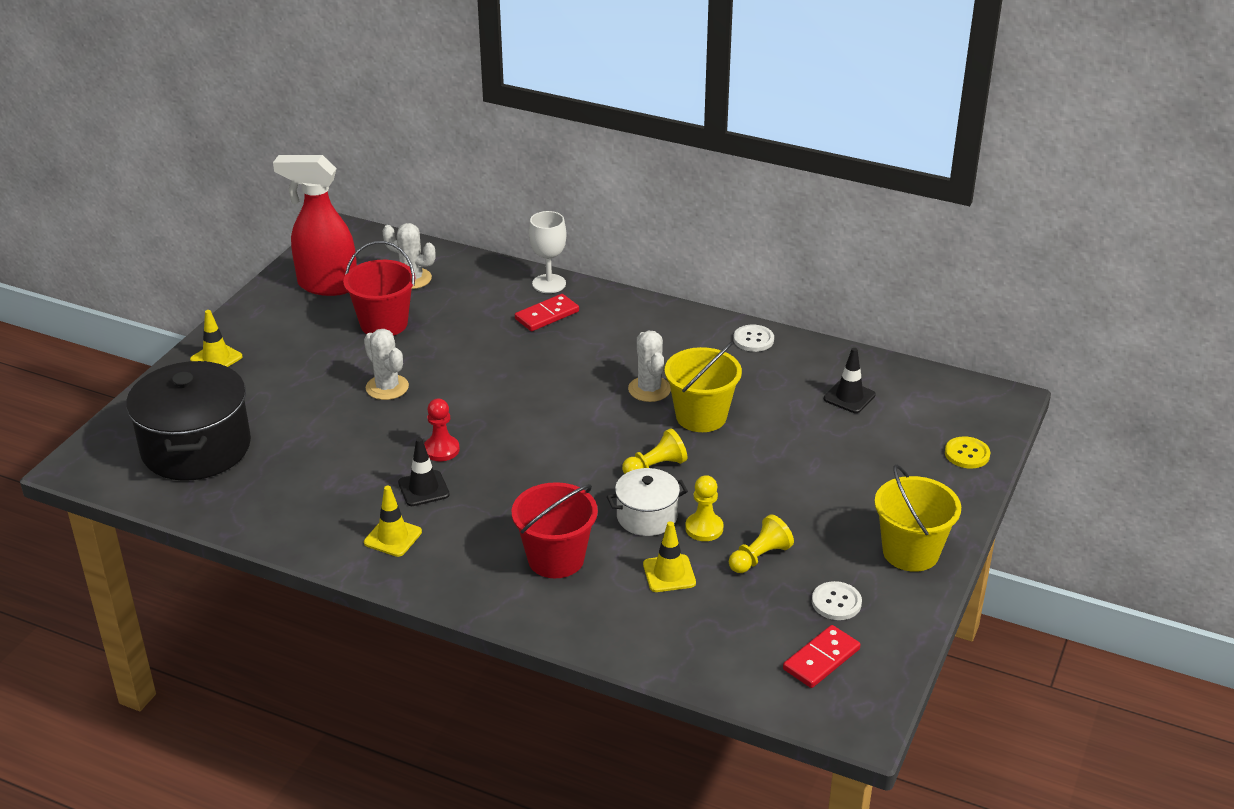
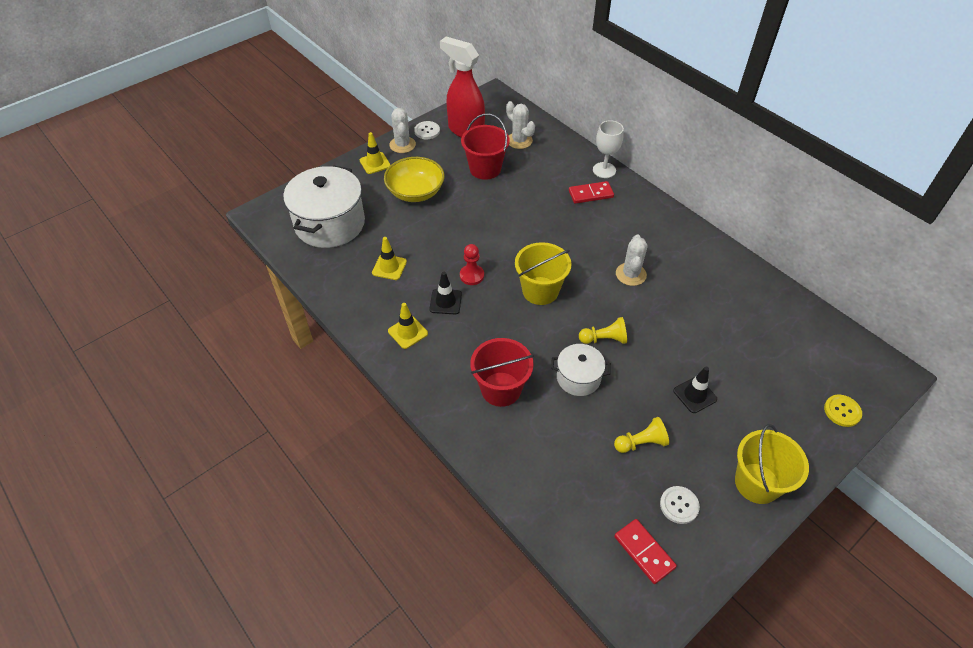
camera: 25 degrees right, 15 degrees up
(196, 448) = (330, 224): black pot -> white pot
(300, 377) = (415, 192): none -> yellow bowl
(387, 387) = (463, 217): white cactus -> white cactus (402, 145)
(669, 574) = (570, 431): yellow traffic cone -> yellow traffic cone (389, 267)
(701, 416) = (656, 308): yellow bucket -> yellow bucket (540, 291)
(704, 528) = (613, 403): yellow pawn -> none
(753, 339) = (723, 258): white button -> white button (427, 131)
(821, 659) = (644, 552): red domino -> red domino turned 75 degrees clockwise
(849, 397) = (772, 329): black traffic cone -> black traffic cone (695, 395)

